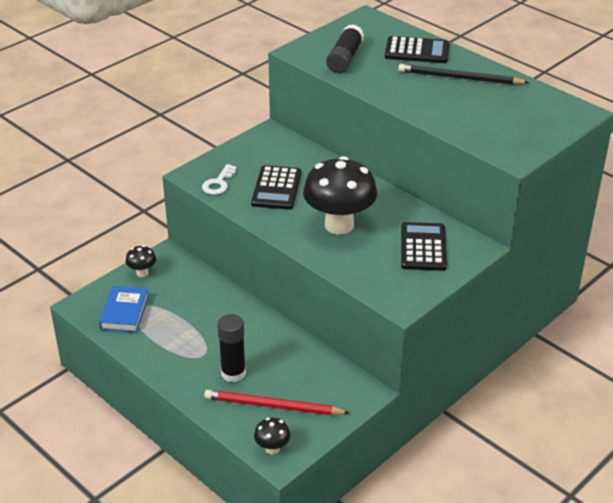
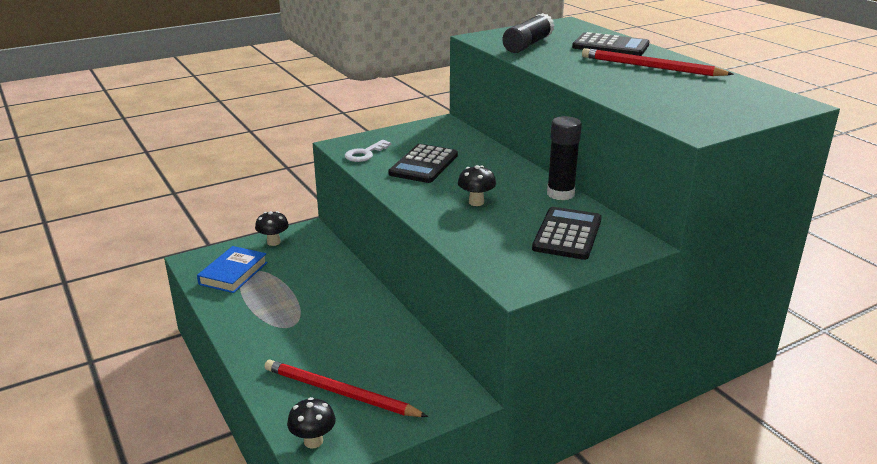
camera: 15 degrees right, 10 degrees down
(233, 373) = (313, 349): black glue stick -> black glue stick (560, 194)
(339, 225) = (476, 202): black mushroom -> black mushroom, size x0.44
(459, 78) = (650, 67): black pencil -> red pencil

